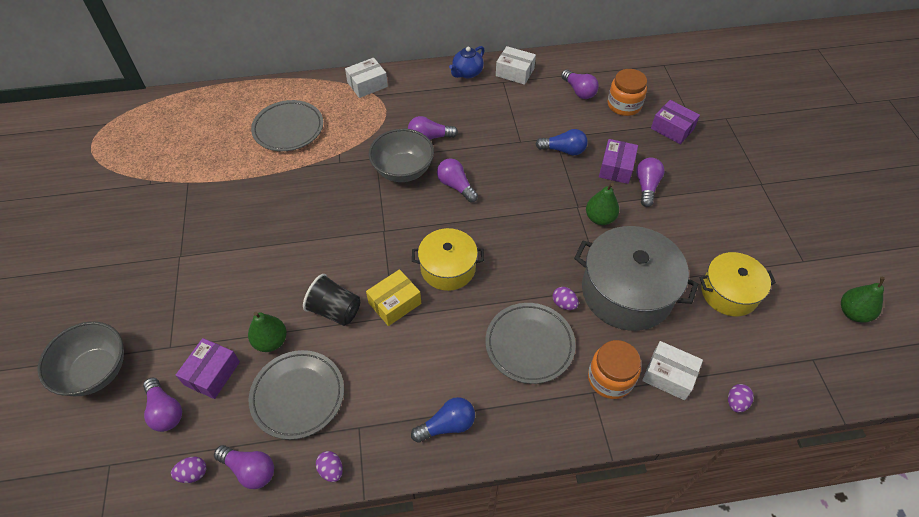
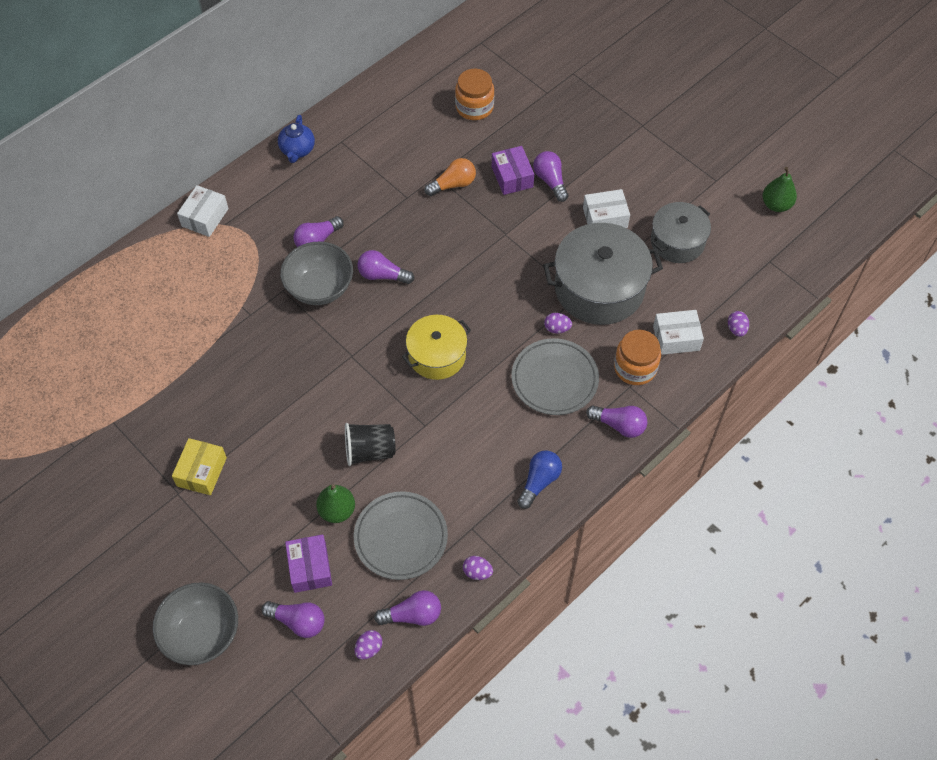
camera: 35 degrees left, 5 degrees up
(288, 129) = (165, 310): grey plate -> none
(395, 303) = (416, 413): yellow box -> yellow box (202, 472)
(515, 72) = (344, 125): white box -> white box (605, 218)
(563, 150) = (453, 184): blue light bulb -> orange light bulb
(579, 91) = (422, 113): purple light bulb -> purple light bulb (619, 425)
(600, 218) = (532, 234): green pear -> none
(672, 128) = (534, 109): purple box -> none
(729, 292) = (677, 241): yellow pot -> grey pot

